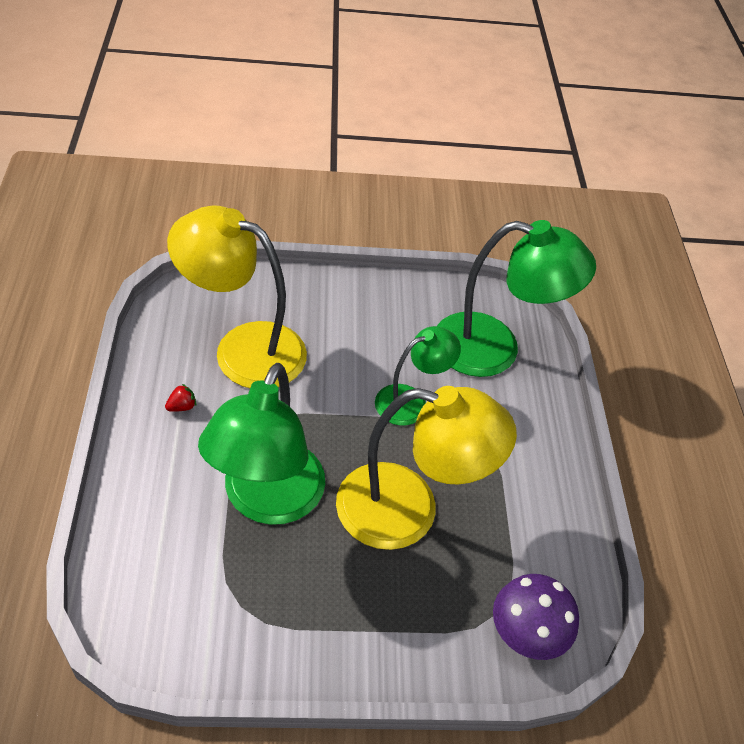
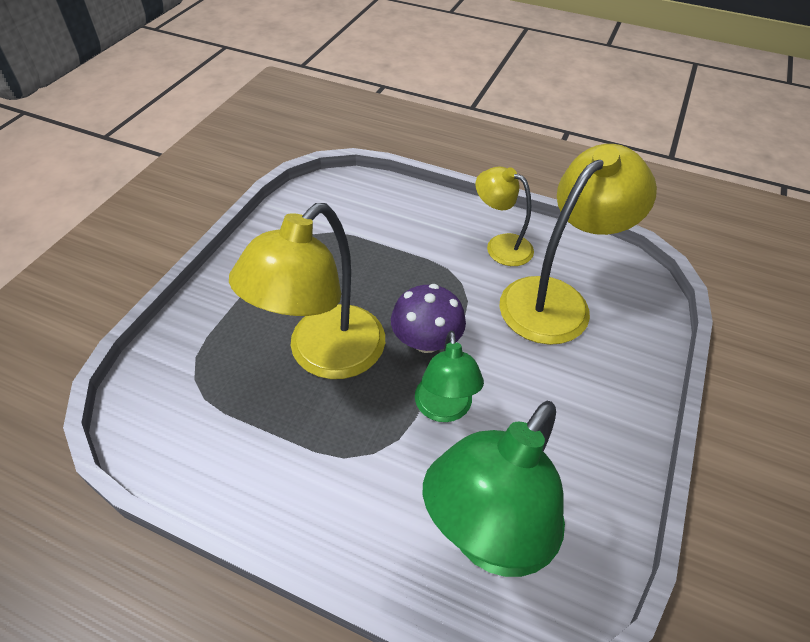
camera: 120 degrees right, 0 degrees up
(182, 406) = (500, 246): red strawberry -> yellow lamp
(266, 500) = (386, 269): green lamp -> none
(526, 633) = (162, 390): purple mushroom -> purple mushroom (426, 341)

